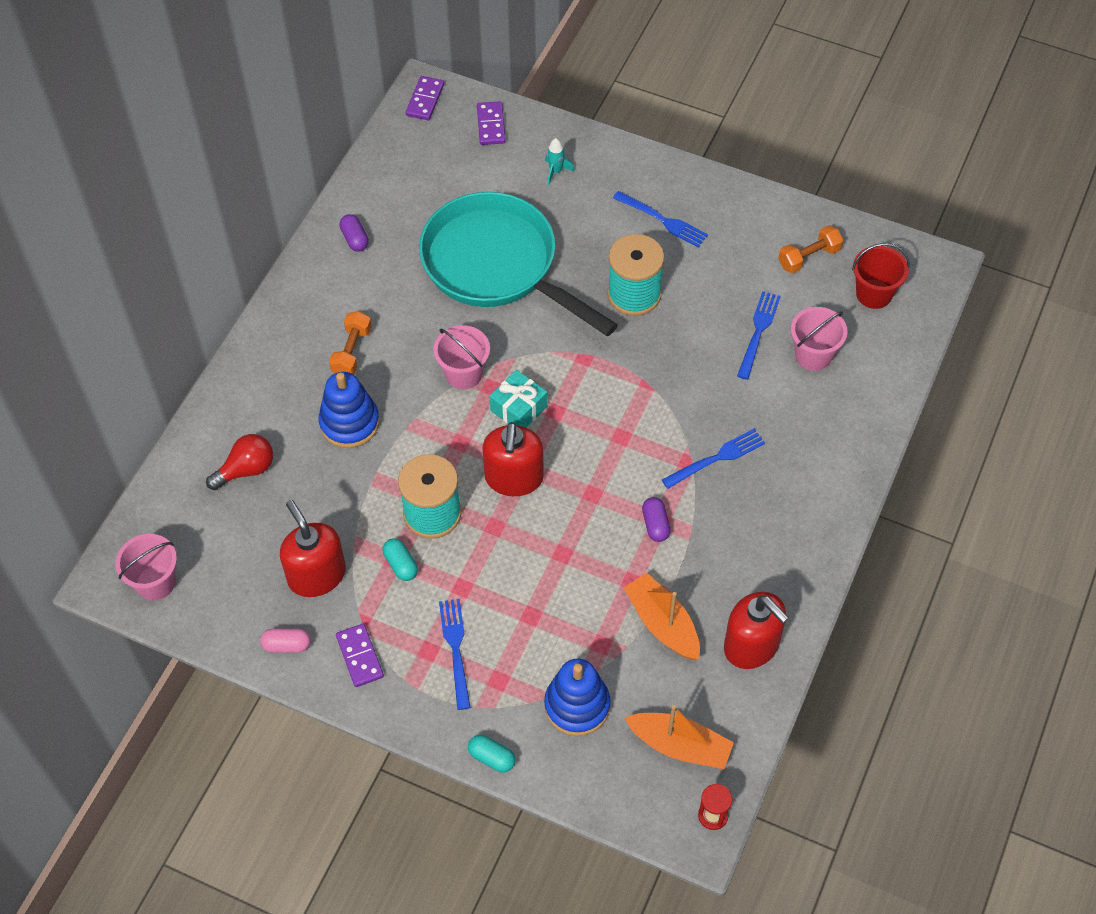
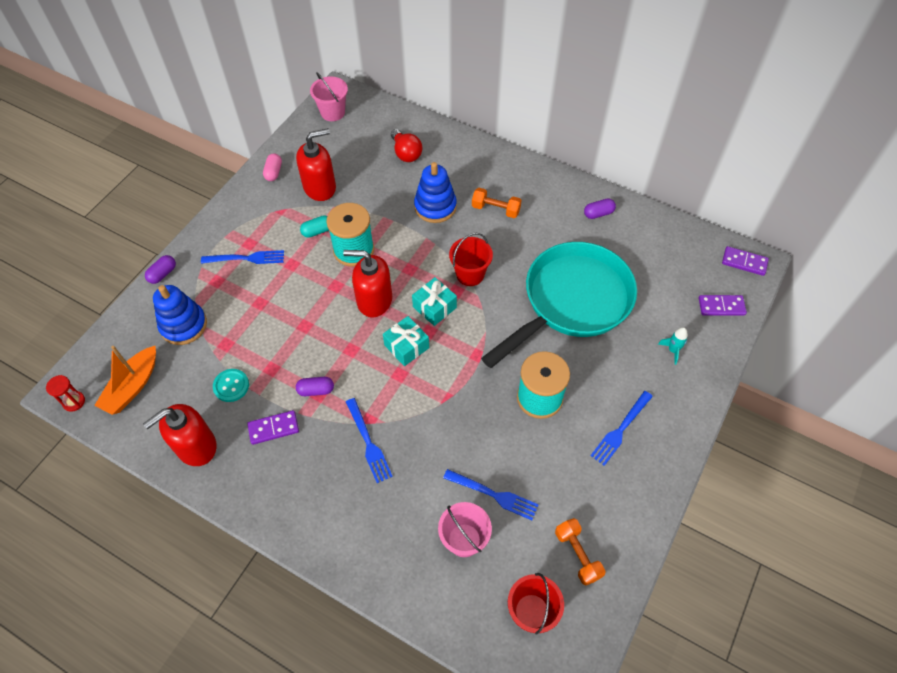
camera: 95 degrees right, 0 degrees up
(360, 656) = (255, 208): purple domino -> purple domino (273, 428)
(464, 374) = (470, 274): pink bucket -> red bucket
(492, 758) = (163, 274): turquoise capsule -> purple capsule
(580, 433) = (406, 346): none -> turquoise gift
(662, 624) = (231, 386): orange boat -> turquoise button

